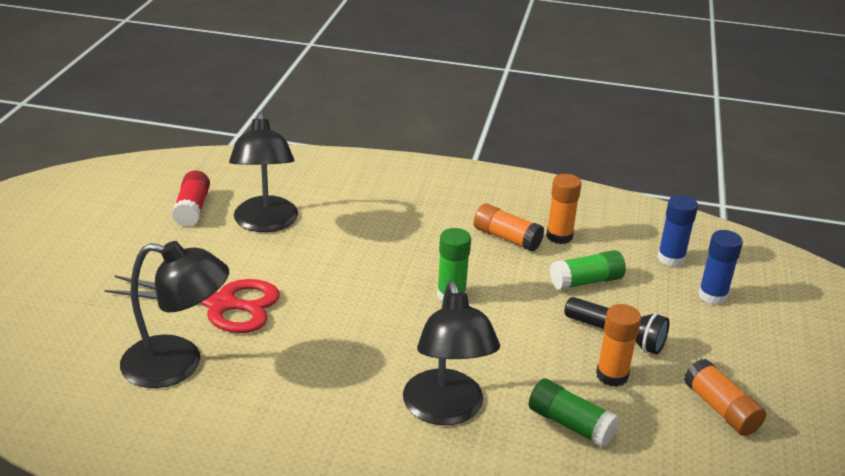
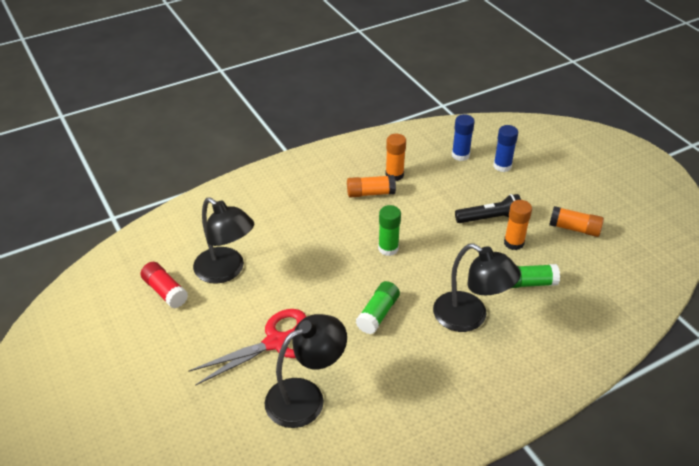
camera: 40 degrees left, 10 degrees up
(586, 281) = (440, 195): green glue stick -> green glue stick (378, 314)

